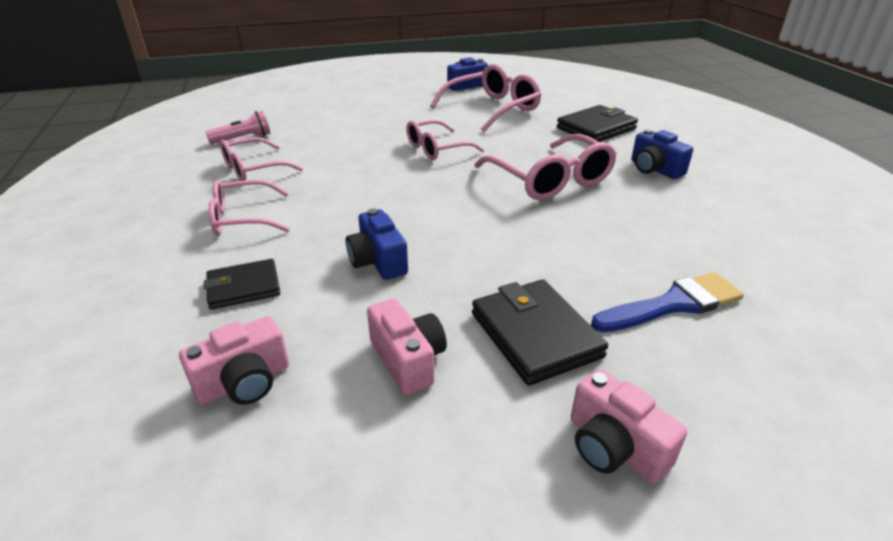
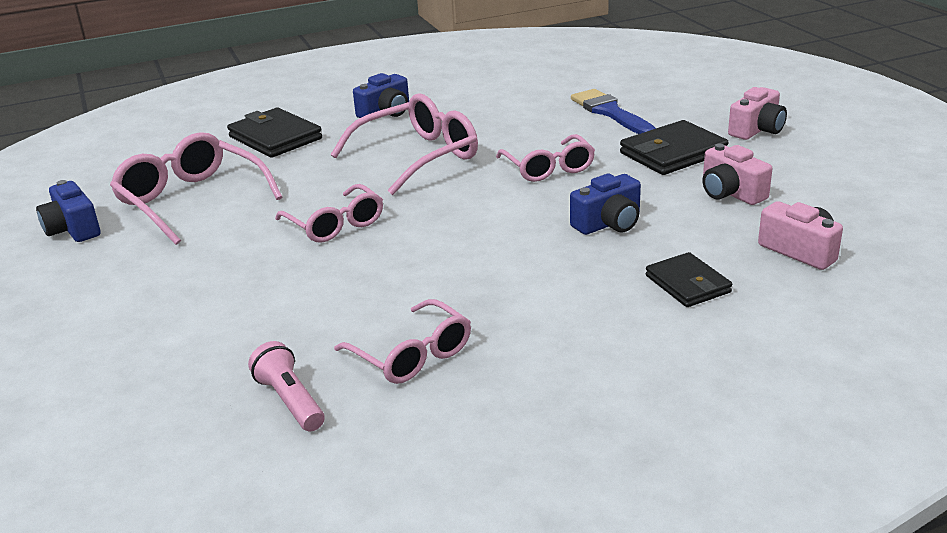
camera: 95 degrees left, 5 degrees down
(242, 218) = (557, 323): pink glasses -> pink glasses (548, 168)
(408, 360) = (730, 193): pink camera -> pink camera turned 90 degrees counterclockwise

